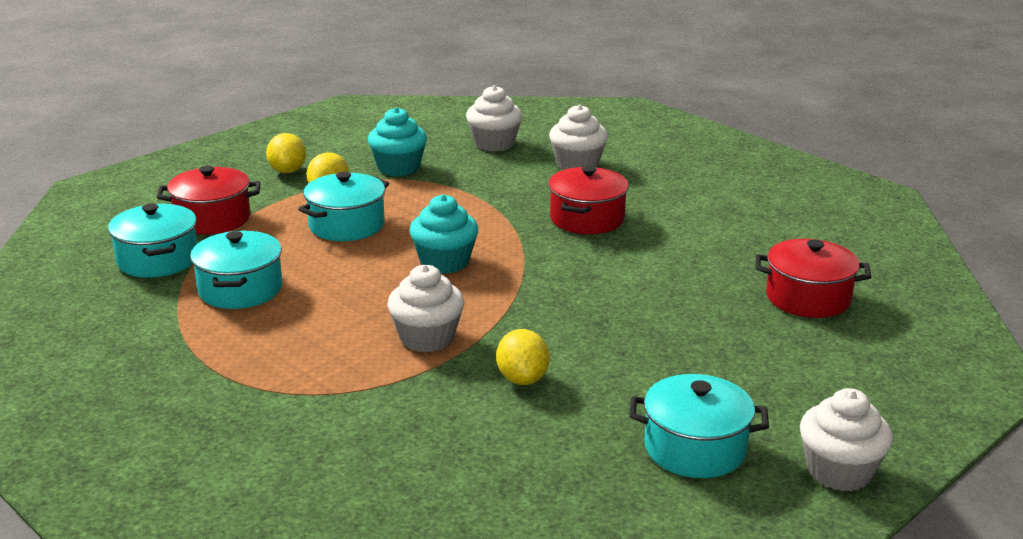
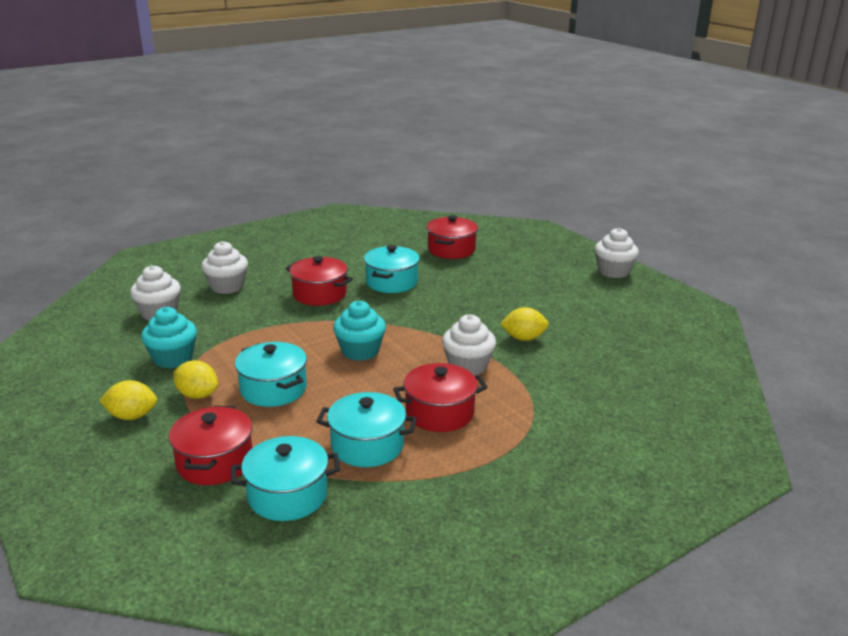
camera: 80 degrees left, 0 degrees up
(309, 326) = (439, 413): none -> red pot
(695, 448) = (596, 300): turquoise pot -> turquoise pot (391, 282)

